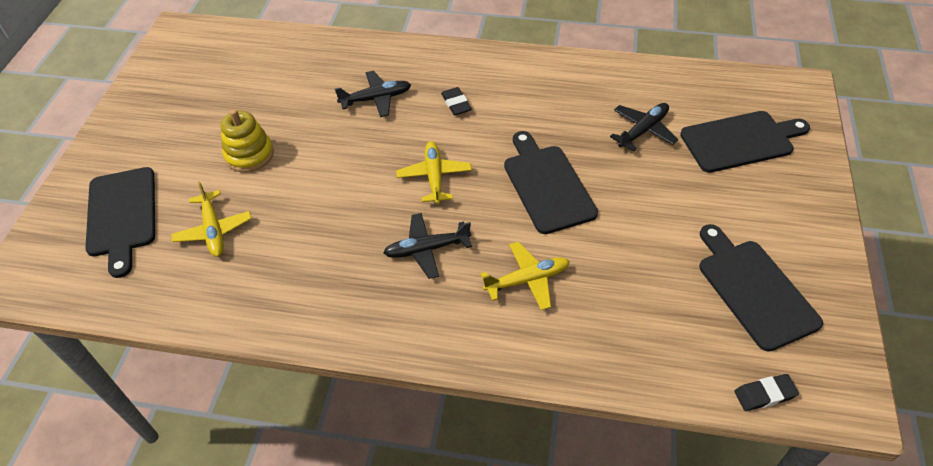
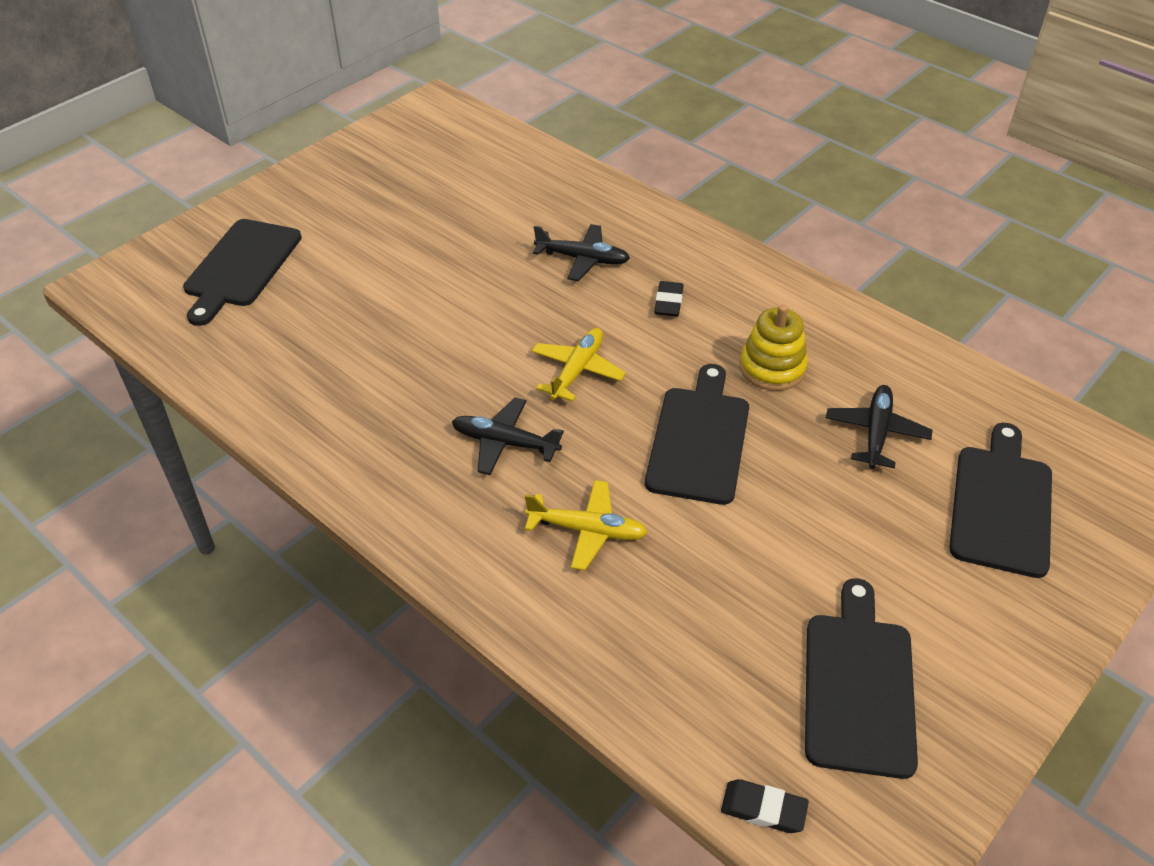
camera: 30 degrees right, 5 degrees down
(213, 230) = (311, 320): yellow plane -> none
(249, 155) = (404, 261): yellow stacking toy -> yellow stacking toy (772, 368)
(643, 130) = (876, 433): black plane -> black plane turned 60 degrees counterclockwise
(740, 141) = (1001, 505): black cutting board -> black cutting board turned 90 degrees counterclockwise

